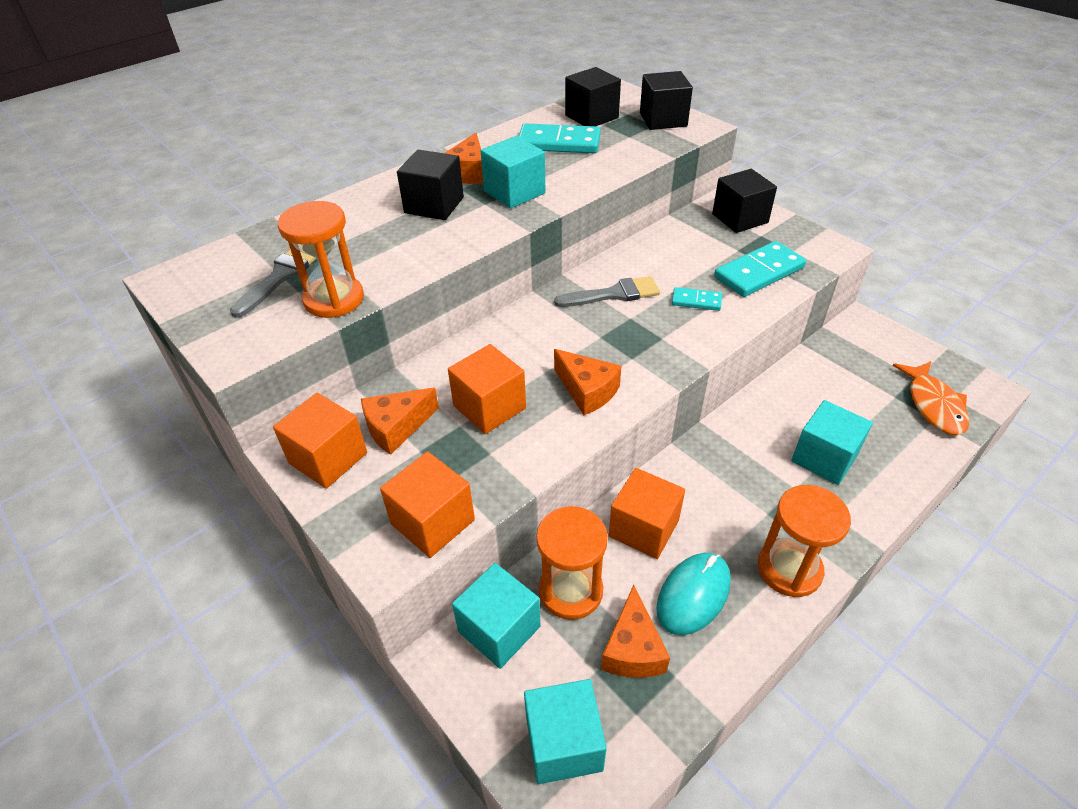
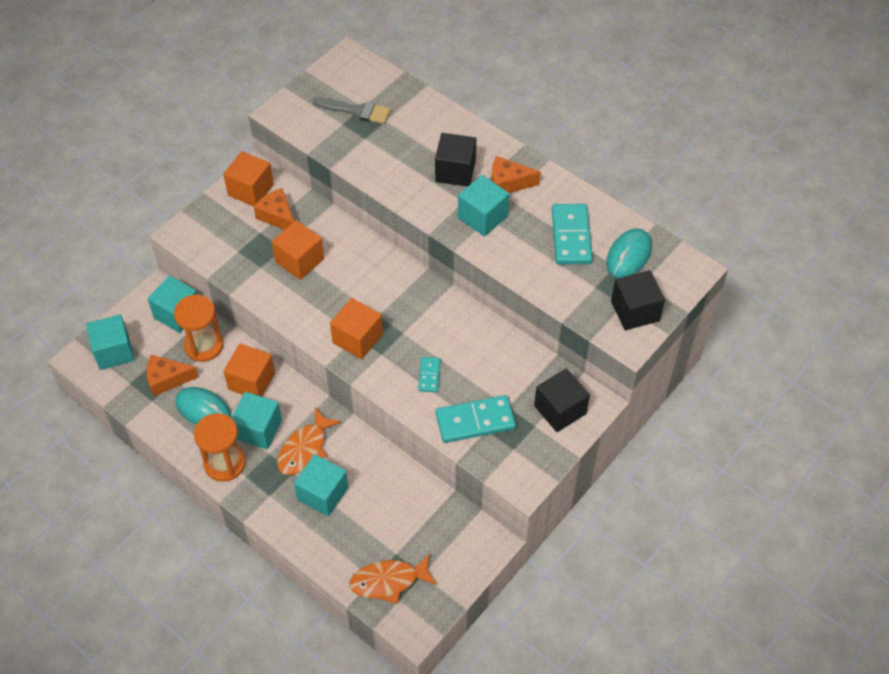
camera: 80 degrees right, 10 degrees up
(334, 299) = (335, 143): orange hourglass -> none
(432, 522) = (207, 249): orange cube -> orange cube (357, 338)
(587, 391) = (319, 312): orange cheese -> none
(591, 117) = (628, 255): black cube -> turquoise mouse
(613, 294) = (430, 320): grey brush -> none
(728, 524) = (258, 429): none -> turquoise cube
(757, 472) = (305, 449): none -> orange fish
(759, 273) = (475, 421): turquoise domino -> turquoise domino turned 60 degrees counterclockwise

